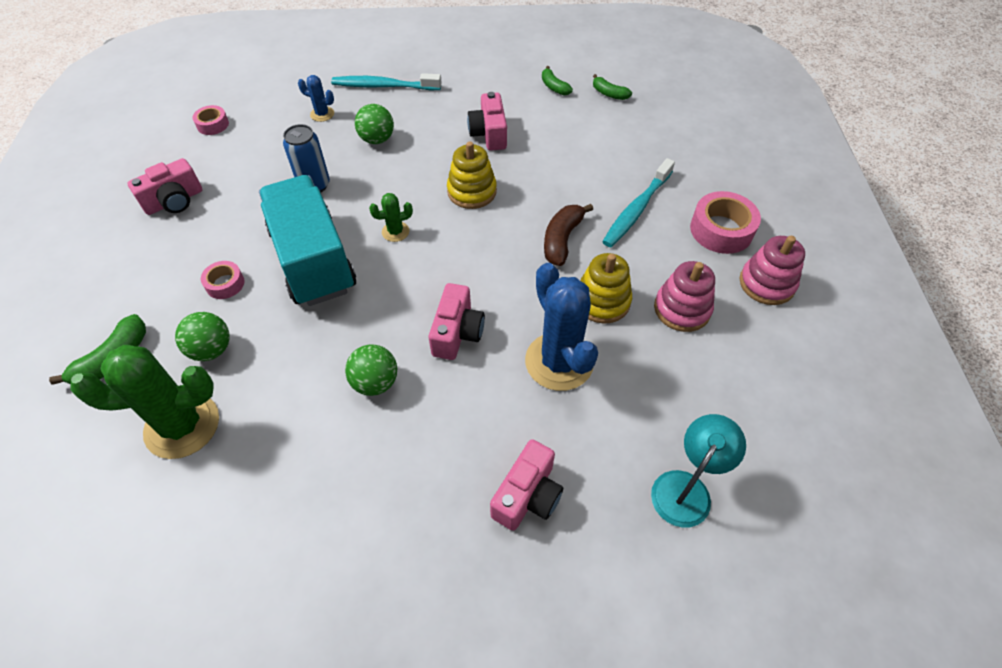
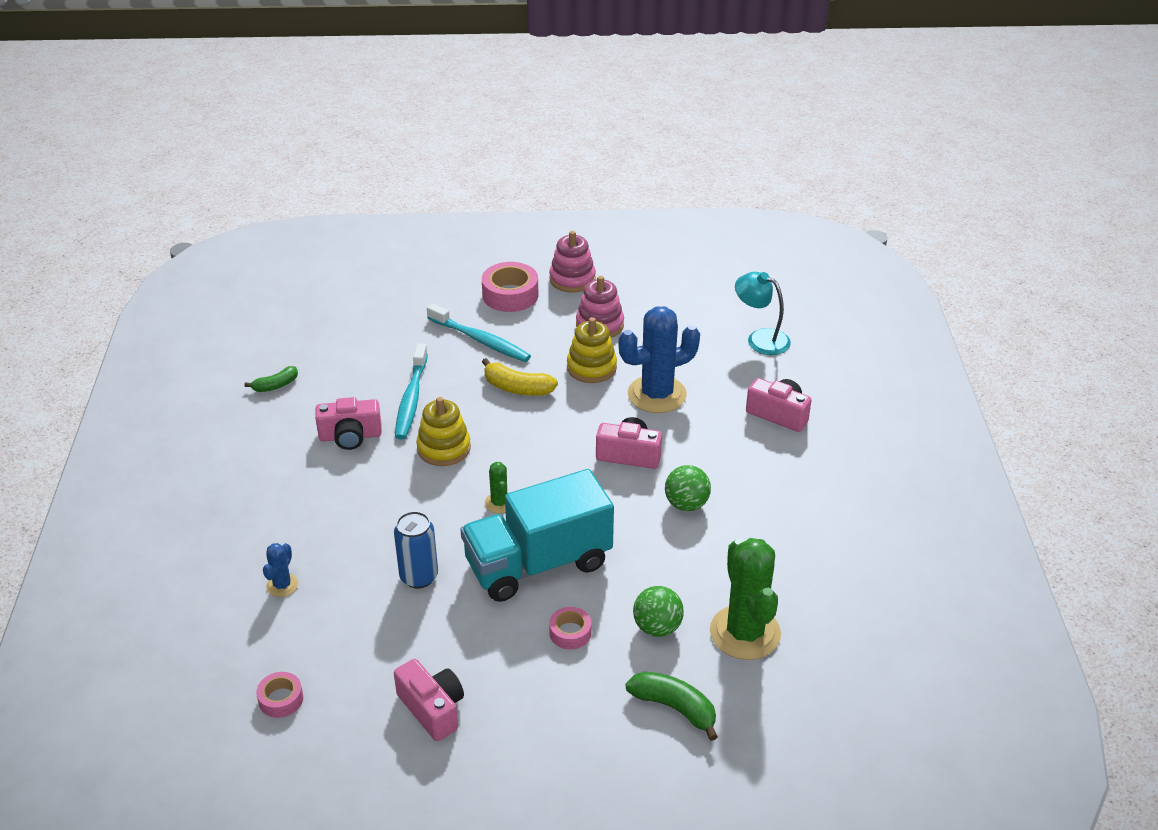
camera: 90 degrees left, 15 degrees down
(377, 139) = (344, 529): green ball -> none
(384, 86) = (236, 530): turquoise toothbrush -> turquoise toothbrush (411, 399)
(562, 240) = (517, 388): brown banana -> yellow banana
(609, 94) = (298, 346): green banana -> none

